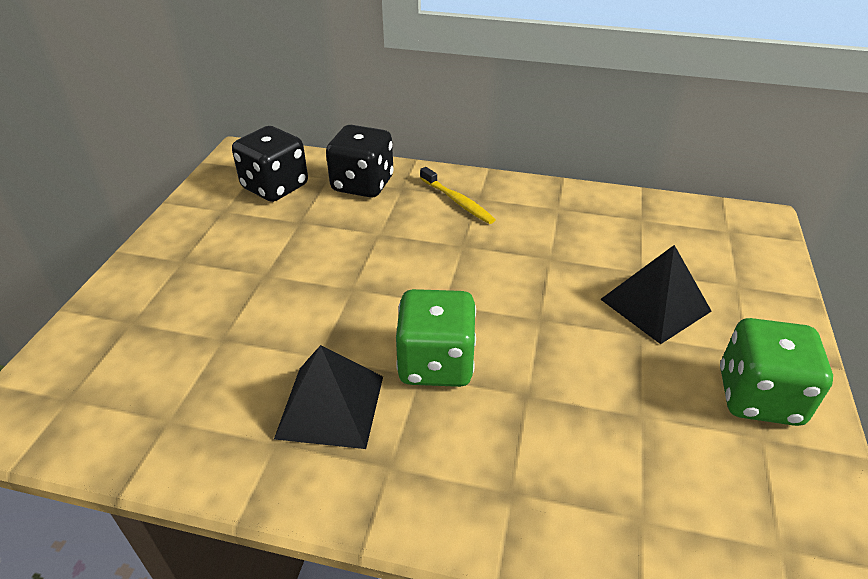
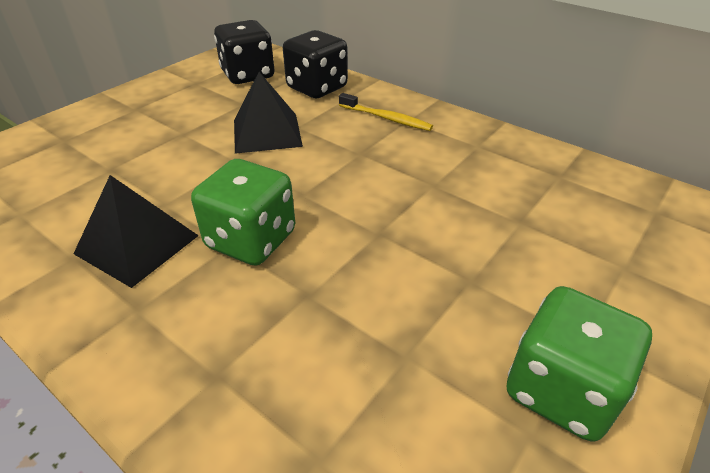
camera: 25 degrees right, 0 degrees up
(457, 201) = (386, 118): yellow toothbrush -> yellow toothbrush turned 45 degrees counterclockwise
(655, 305) = (510, 257): black pyramid -> black pyramid (267, 133)

